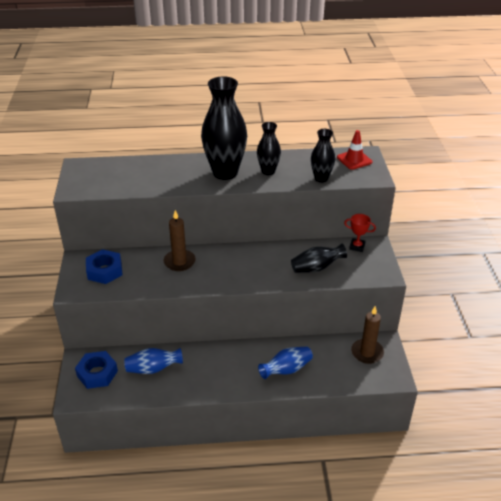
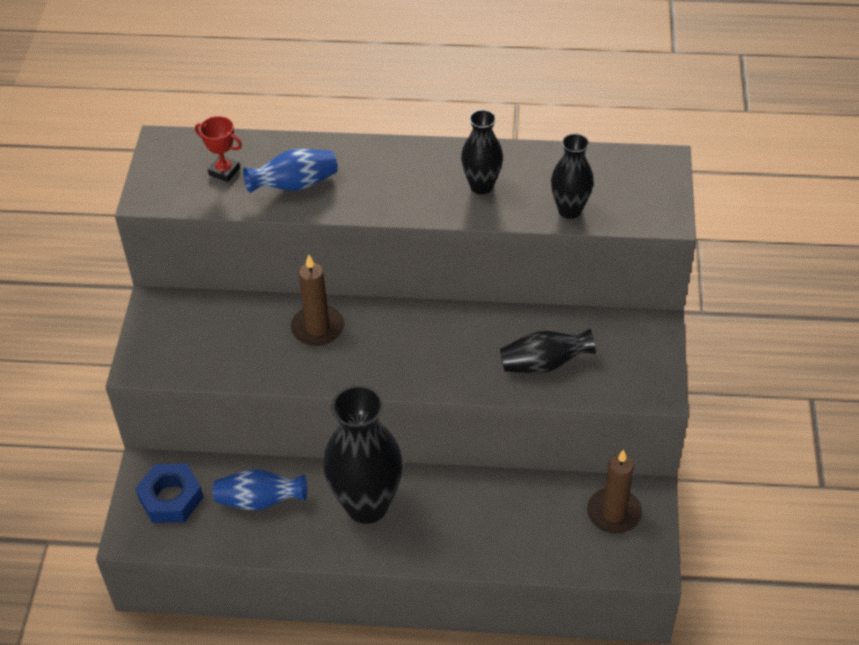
camera: 10 degrees right, 10 degrees up
(104, 271) = (194, 332): blue nut -> none
(225, 173) = (407, 182): black vase -> black vase (367, 505)
(286, 369) = (473, 528): blue vase -> blue vase (295, 185)
(354, 160) = (638, 174): red traffic cone -> none
(357, 246) = (623, 329): red trophy -> red trophy (224, 171)

